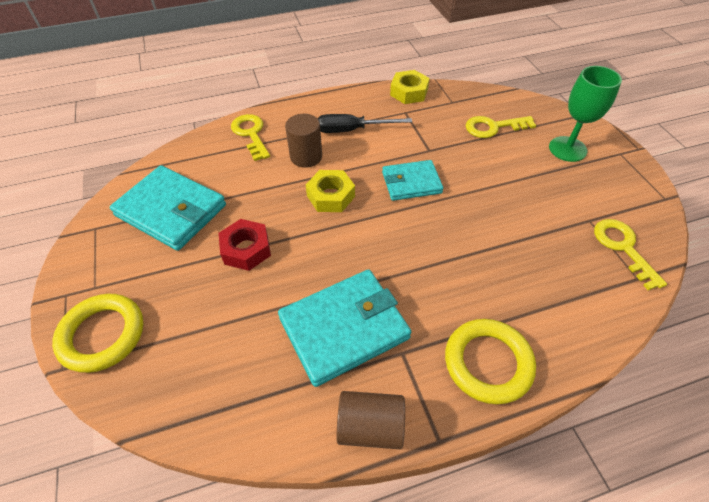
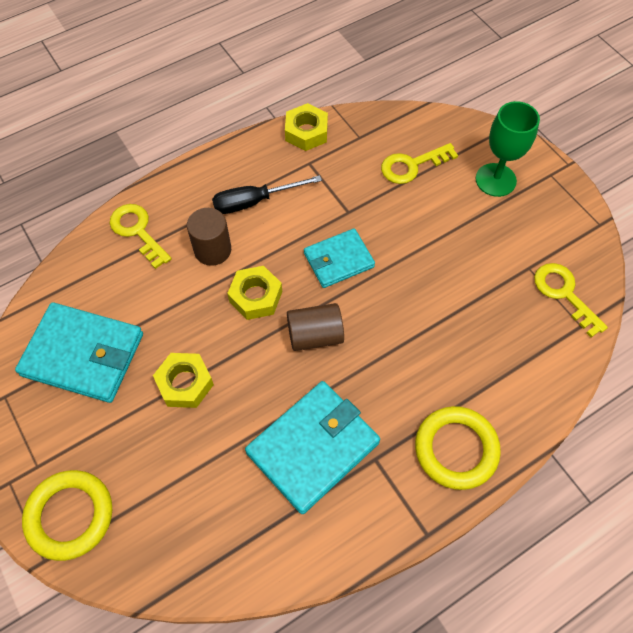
camera: 15 degrees left, 10 degrees up
(246, 249) = (185, 383): red nut -> yellow nut
(370, 427) = (363, 538): brown cylinder -> brown cylinder (315, 335)

